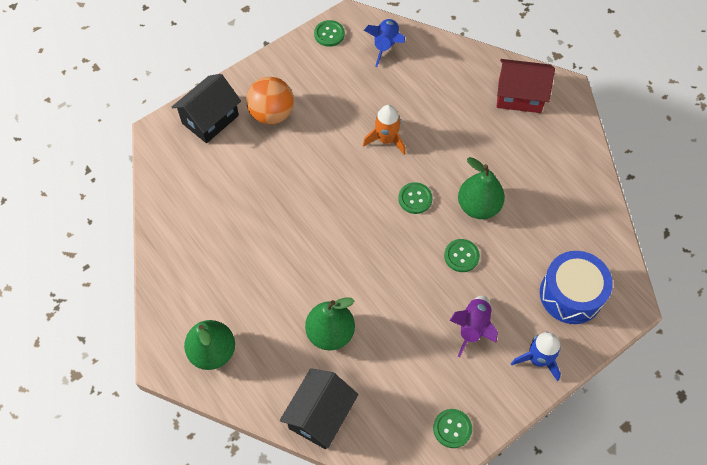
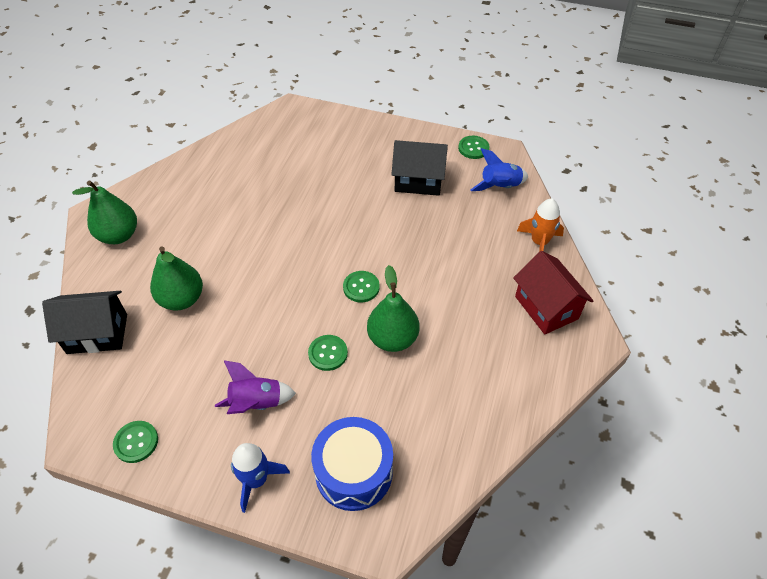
camera: 55 degrees right, 10 degrees down
(210, 119) = (327, 127): black house -> black house (418, 181)
(272, 114) = (363, 156): orange ball -> none
(386, 140) = (404, 236): orange rocket -> orange rocket (539, 242)

